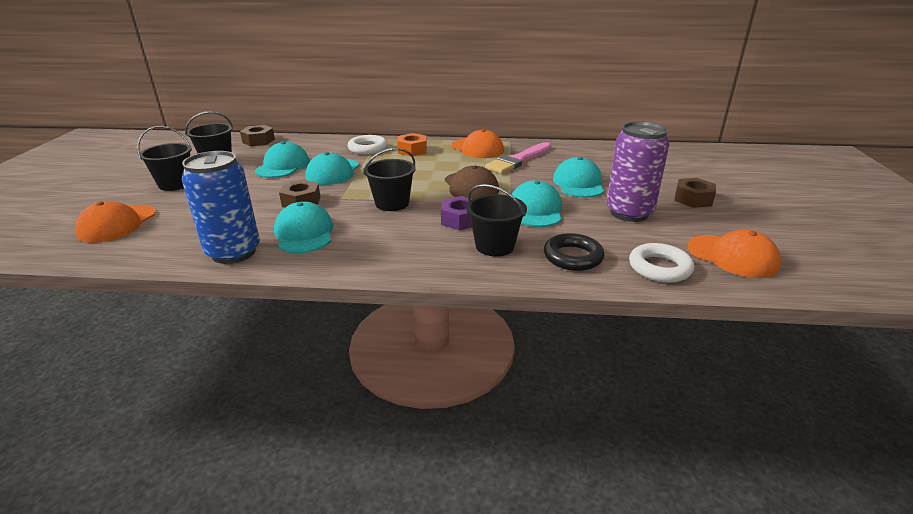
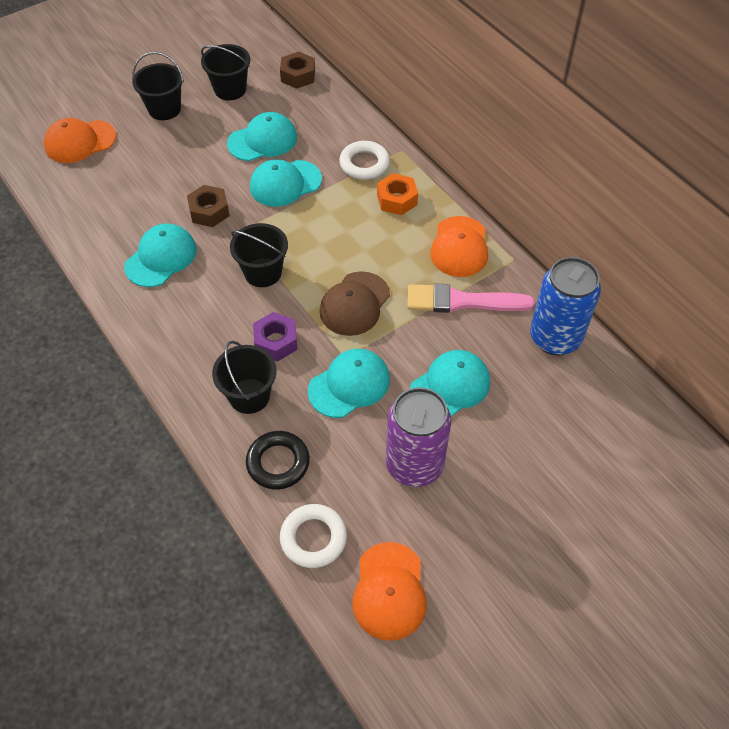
camera: 50 degrees right, 25 degrees up
(233, 252) = (99, 242): blue can -> blue can (555, 338)
(693, 199) = (508, 508): brown nut -> none

